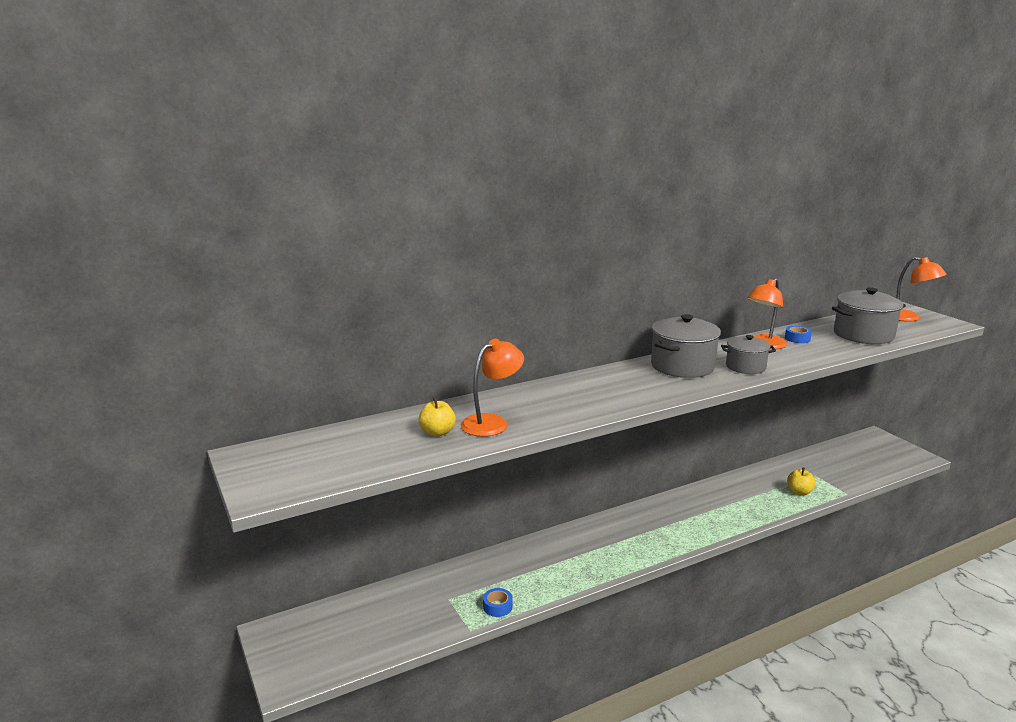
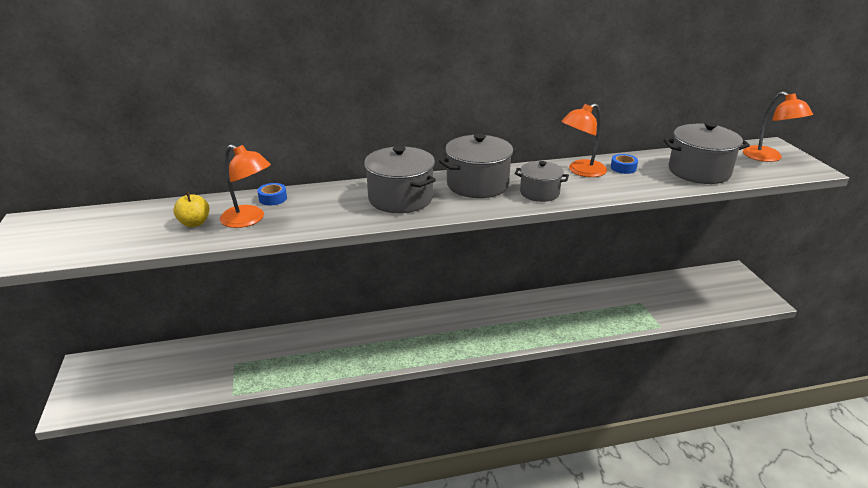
camera: 15 degrees right, 10 degrees up
(492, 422) = (249, 220): orange lamp -> orange lamp turned 60 degrees clockwise
(497, 606) = (268, 378): blue tape -> blue tape (273, 198)
(622, 386) = (400, 198): none -> grey pot
(799, 492) = (613, 317): yellow apple -> none

